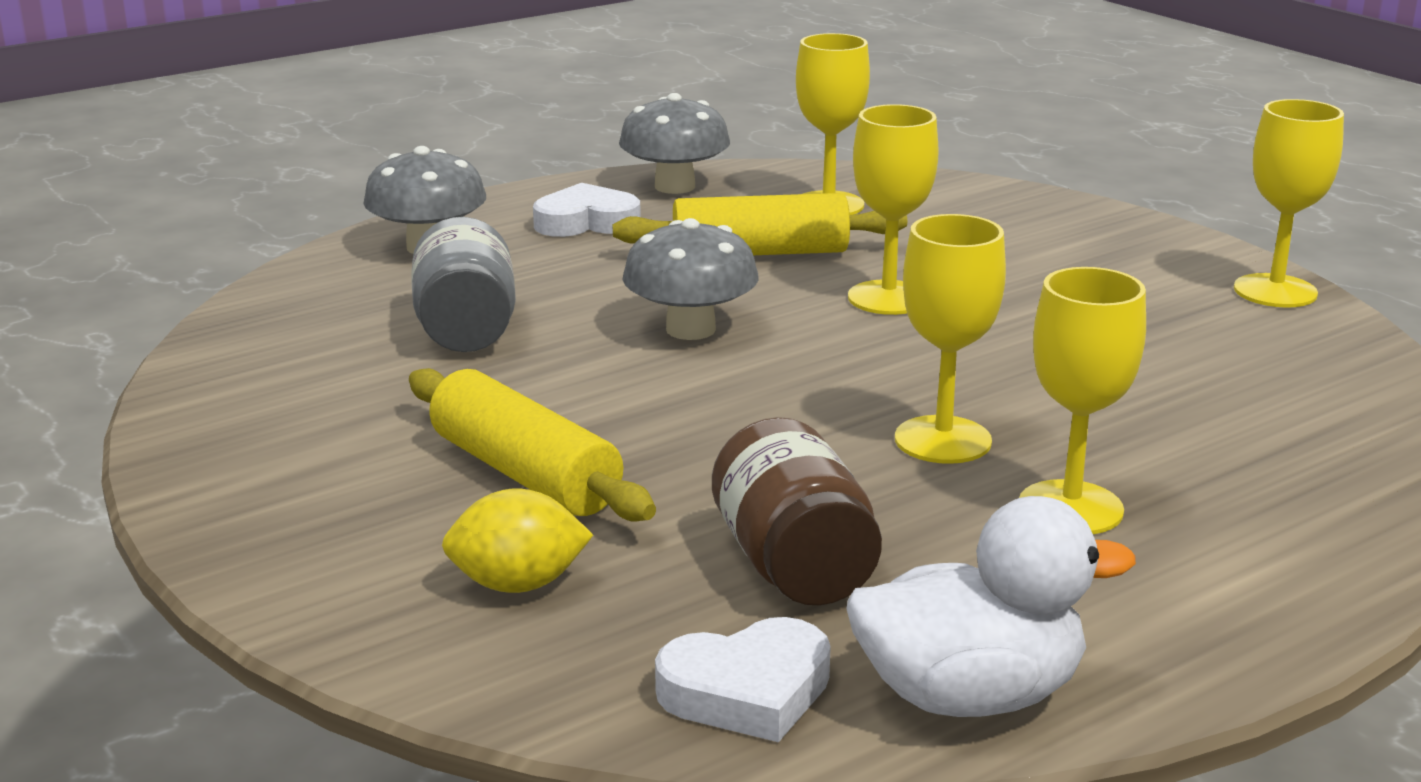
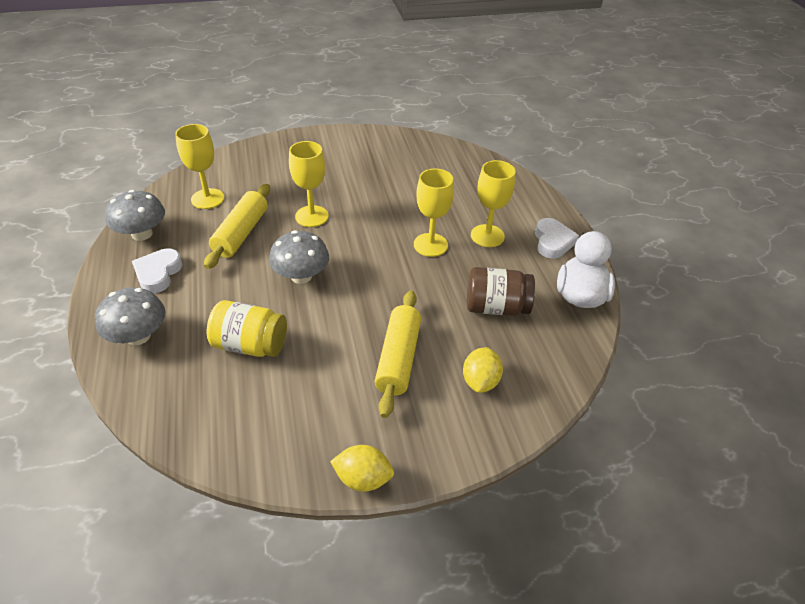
camera: 70 degrees left, 20 degrees up
(188, 499) = (363, 478): none -> yellow lemon
(466, 330) = (250, 345): grey jar -> yellow jar
(525, 474) = (398, 358): yellow rolling pin -> yellow rolling pin turned 60 degrees counterclockwise
(747, 691) = (564, 341): white heart -> white heart (552, 242)
(1275, 291) = (370, 136): yellow goblet -> none

